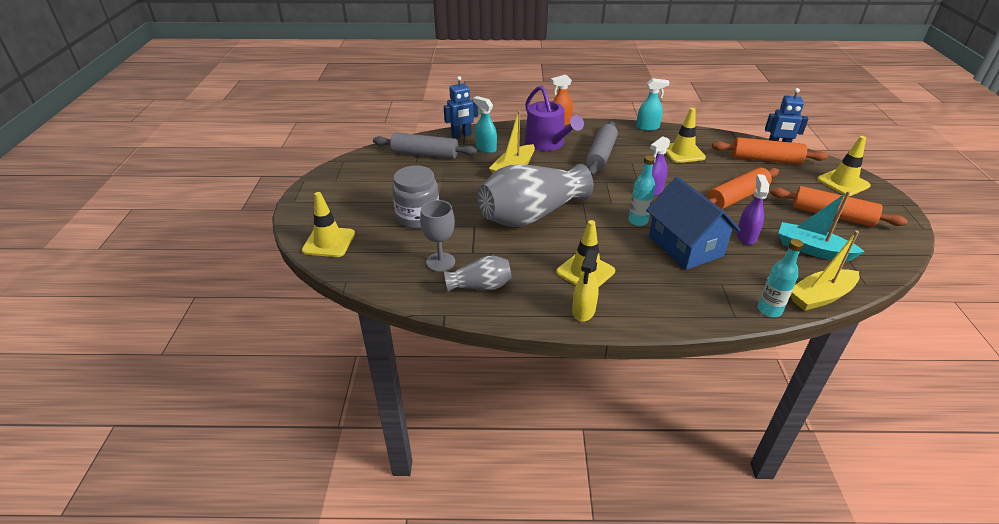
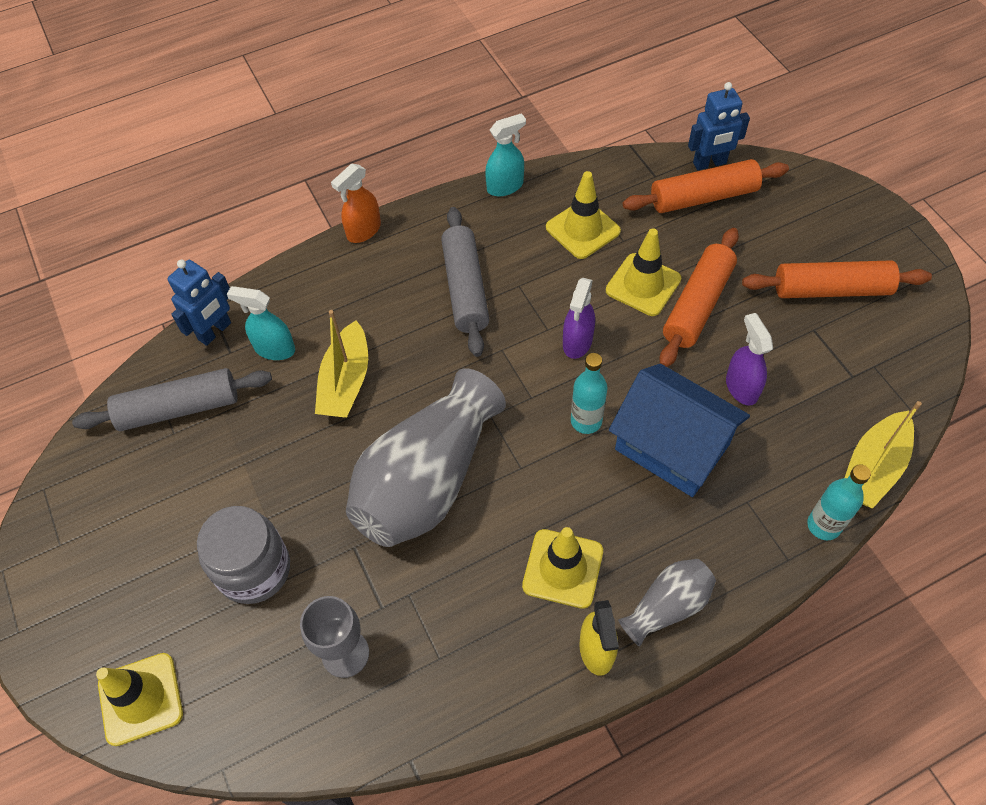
camera: 25 degrees left, 20 degrees up
(480, 286) = (431, 674): grey vase -> grey vase (667, 606)
(548, 143) = (369, 293): purple watering can -> none
(812, 250) = (832, 376): turquoise boat -> none
(843, 183) = (821, 209): yellow traffic cone -> yellow traffic cone (643, 285)

